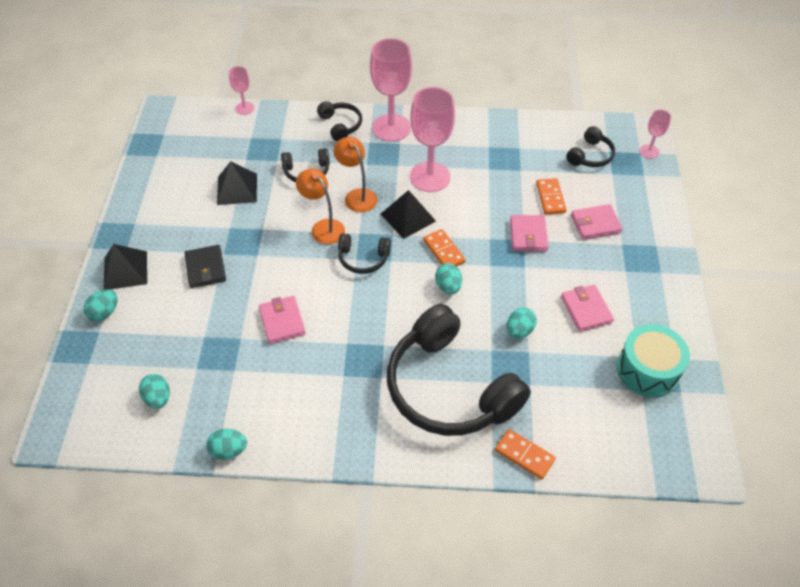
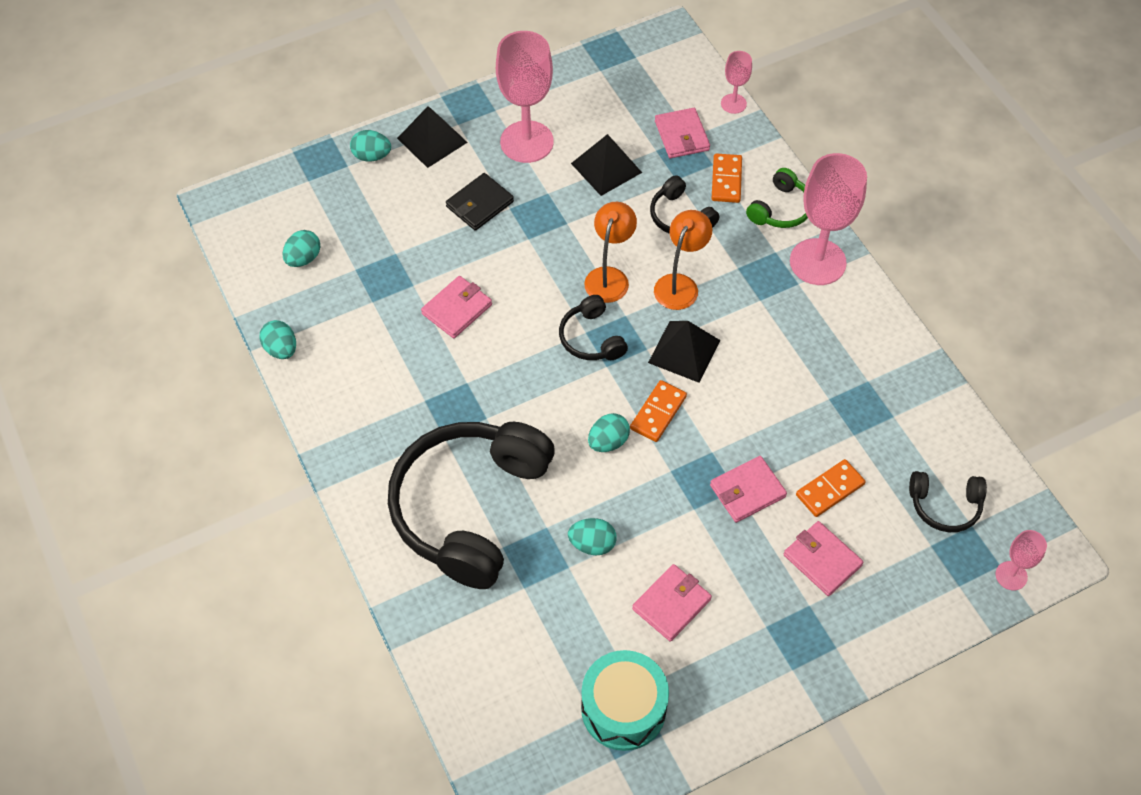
camera: 60 degrees right, 5 degrees up
(246, 142) = (682, 136): none -> pink wallet
(340, 125) = (780, 209): black headphones -> green headphones
(430, 177) = (766, 342): pink goblet -> pink goblet (527, 142)
(524, 455) = (427, 621): orange domino -> orange domino (726, 180)

